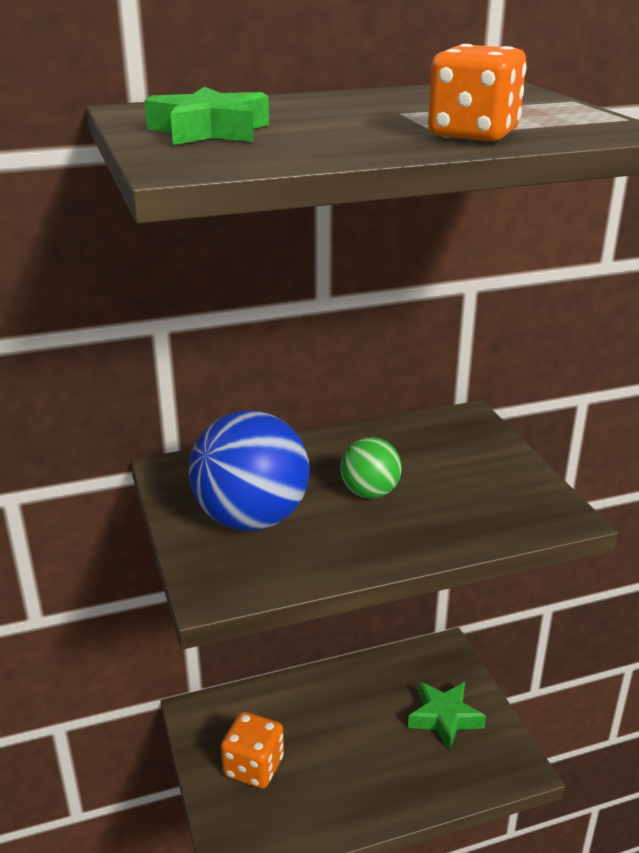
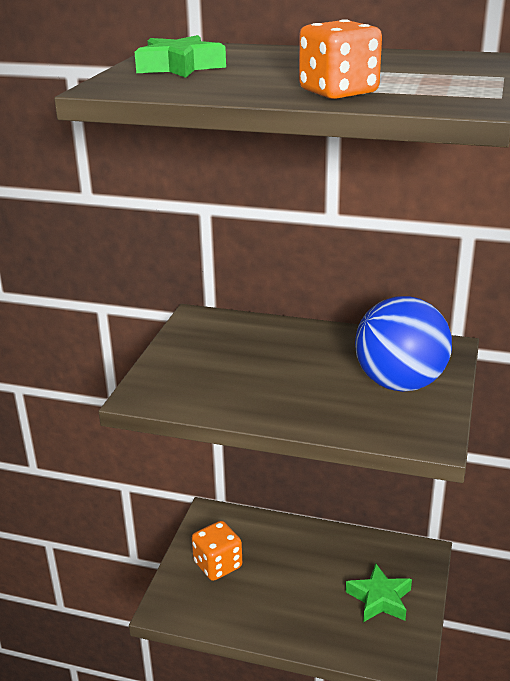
camera: 35 degrees right, 0 degrees up
(251, 519) = (209, 363): blue ball -> blue ball (399, 383)
(370, 493) = (306, 374): green ball -> none

